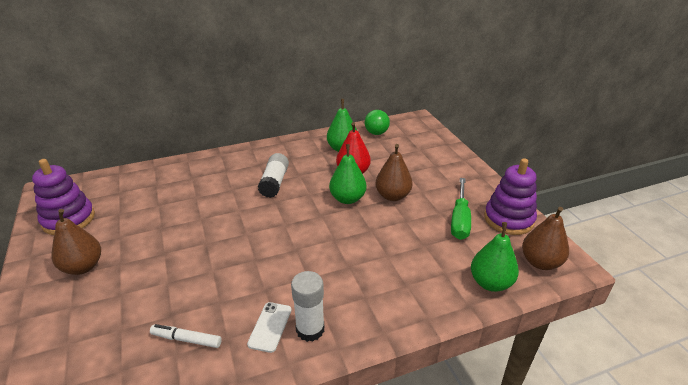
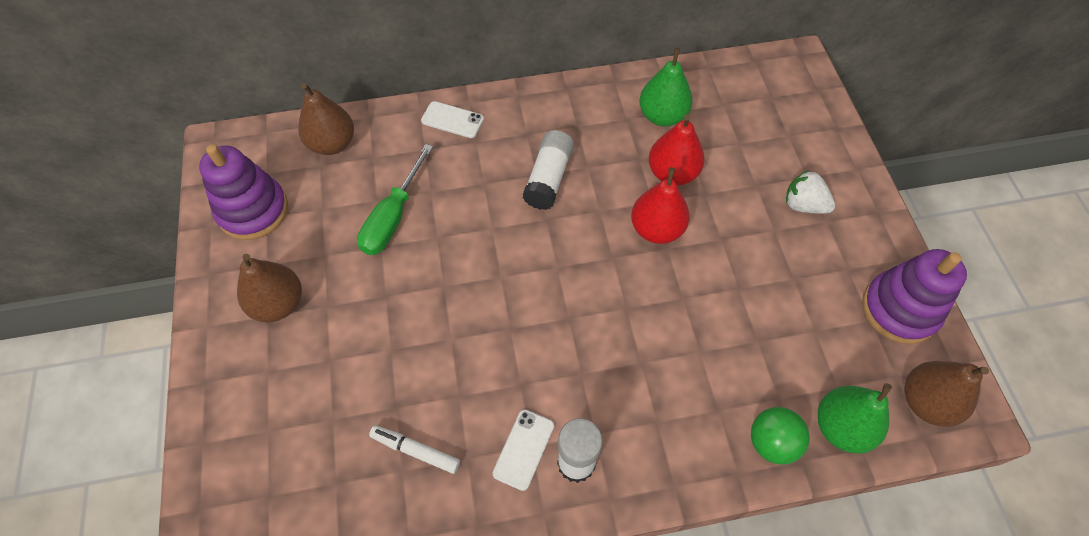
camera: 10 degrees right, 25 degrees up
(210, 163) = (452, 120): none -> white phone
(347, 199) = (656, 229): green pear -> red pear
(376, 133) = (723, 86): green ball -> green ball (771, 442)
(392, 196) = (727, 233): brown pear -> brown pear (332, 144)
(436, 178) = (803, 205): none -> white strawberry
(460, 220) = (822, 299): green screwdriver -> green screwdriver (393, 217)

